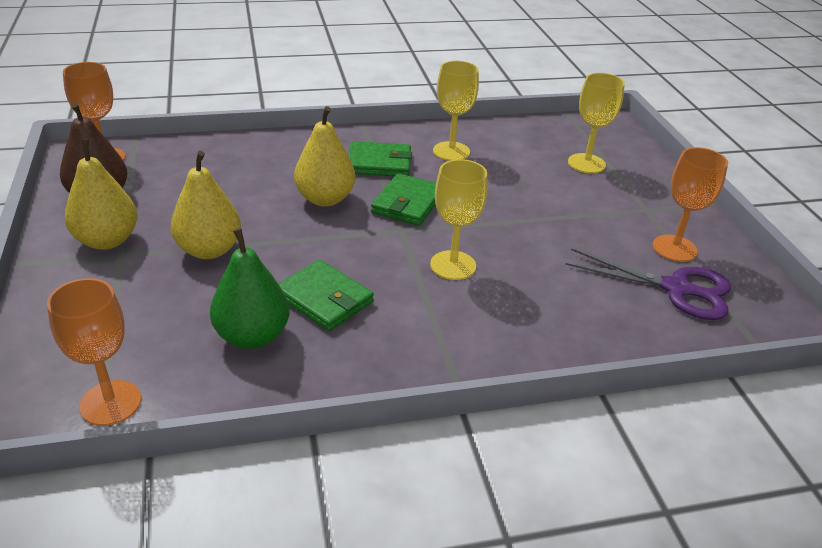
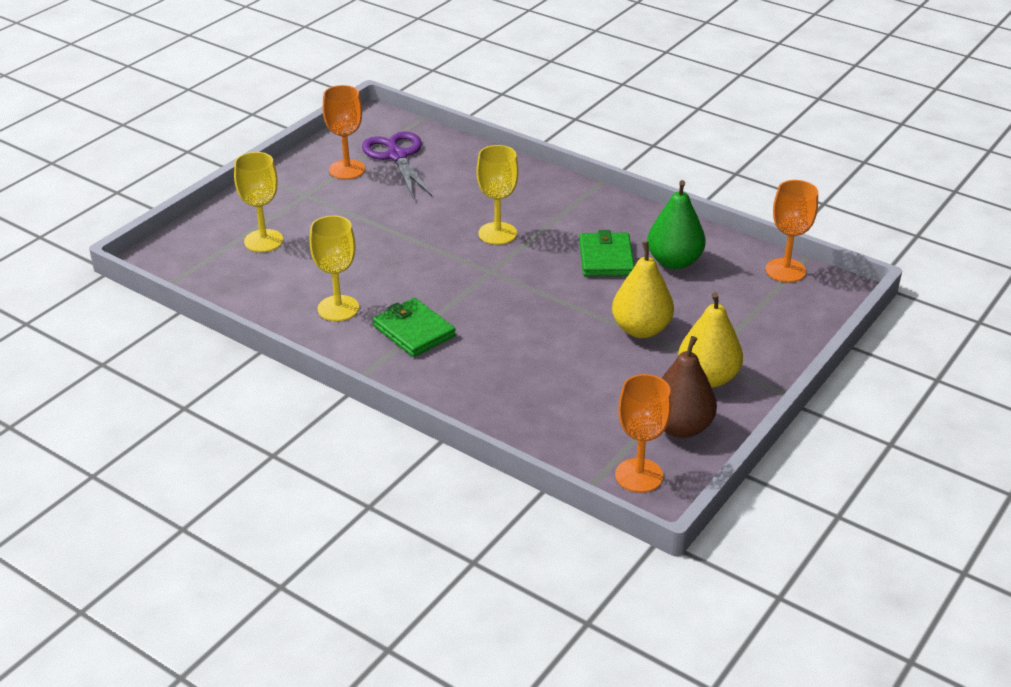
camera: 130 degrees left, 0 degrees up
(325, 199) = (506, 323): yellow pear -> none
(407, 203) = (452, 286): green wallet -> none

